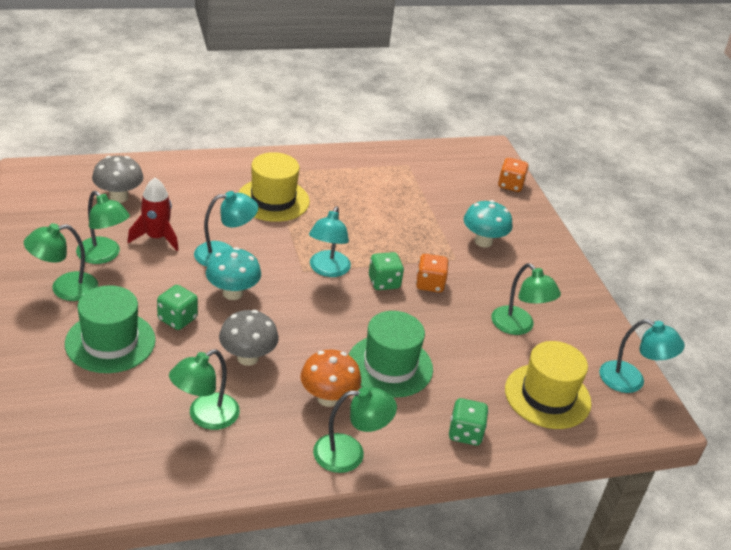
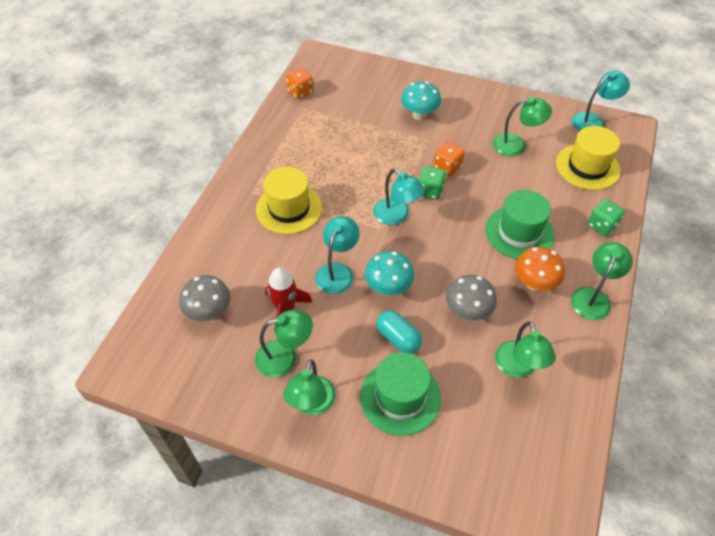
camera: 50 degrees left, 15 degrees up
(177, 319) = (398, 338): green dice -> turquoise capsule
(510, 185) = (367, 67): orange dice -> orange dice (300, 92)

